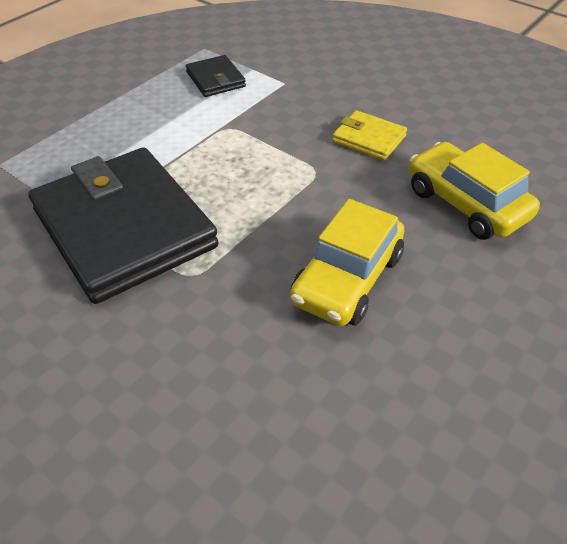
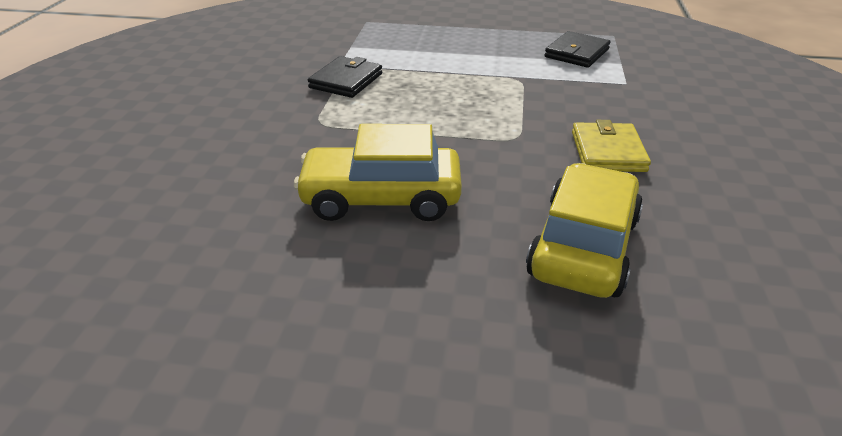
camera: 60 degrees right, 10 degrees down
(124, 228) = (346, 81): black wallet -> black wallet, size x0.44

